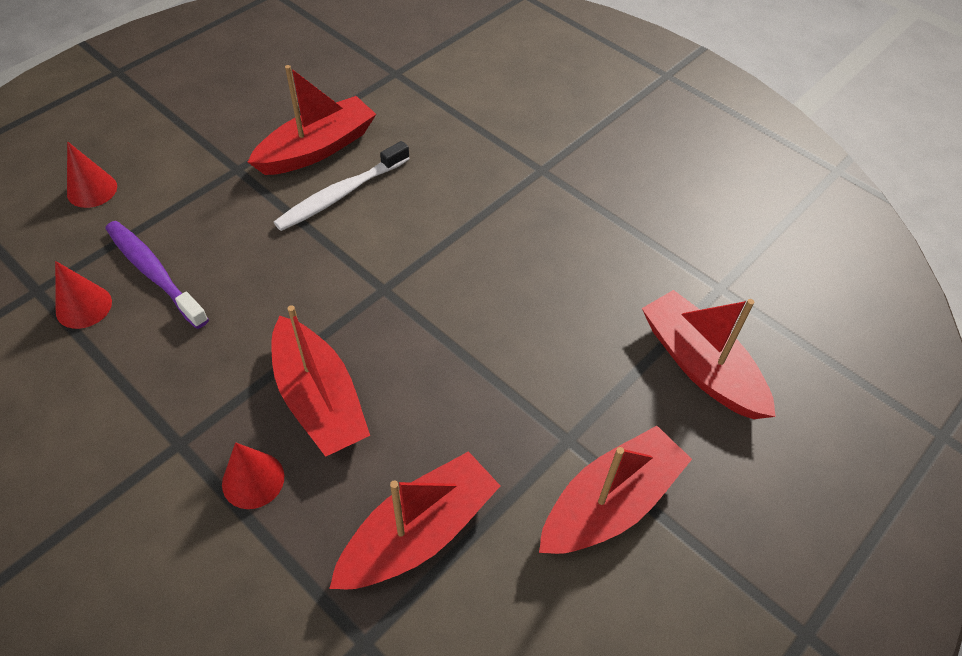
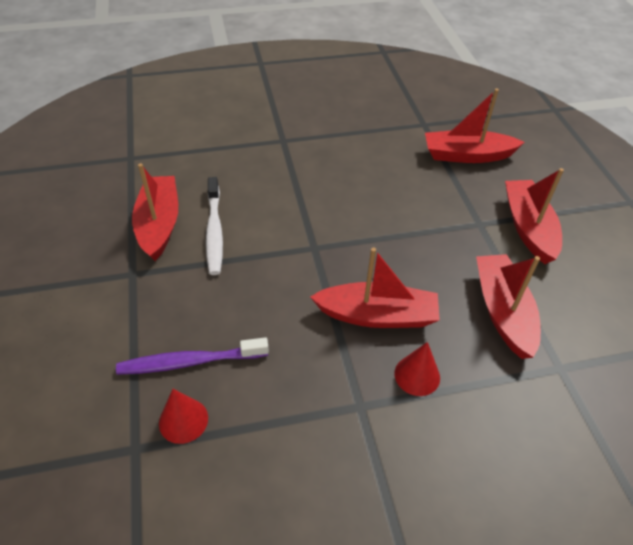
camera: 55 degrees left, 5 degrees down
(92, 190) = (58, 370): red cone -> none

